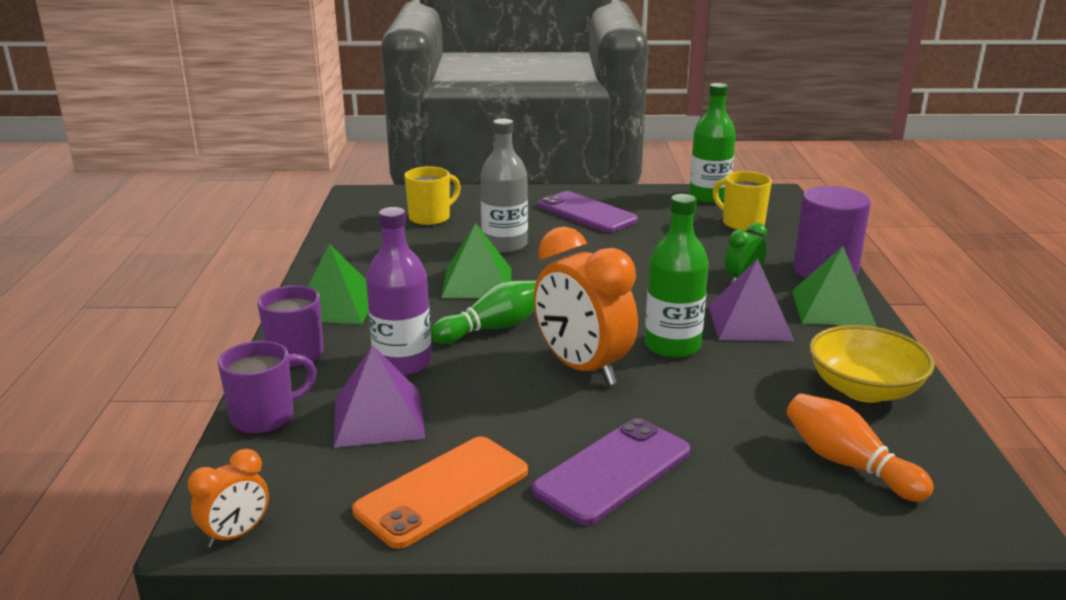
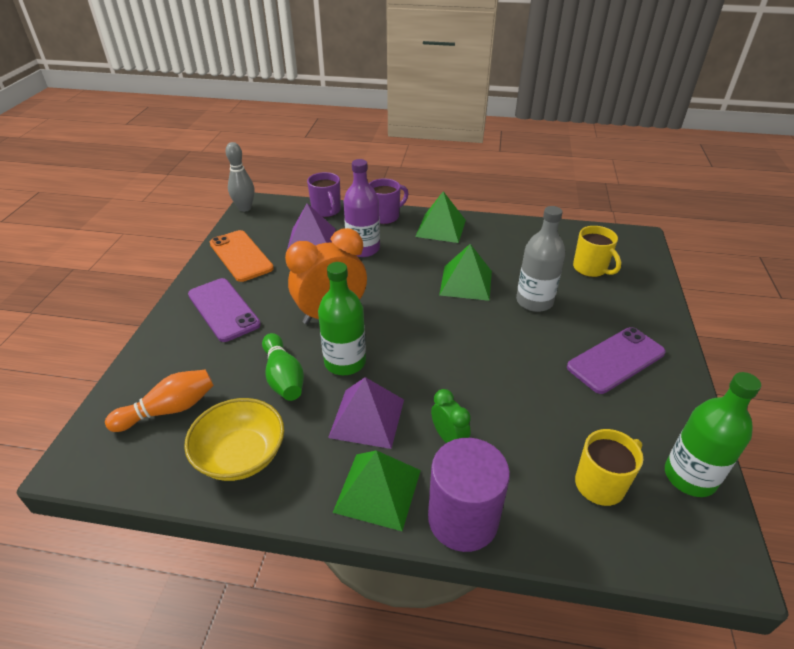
camera: 100 degrees right, 15 degrees up
(236, 534) = (245, 208): orange clock -> grey bowling pin
(493, 328) = (395, 284): green bowling pin -> green bowling pin (283, 377)

